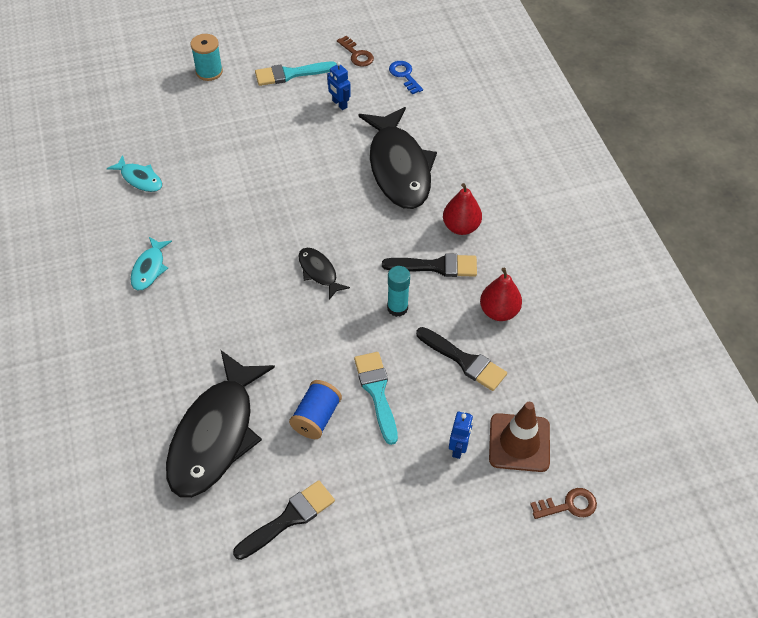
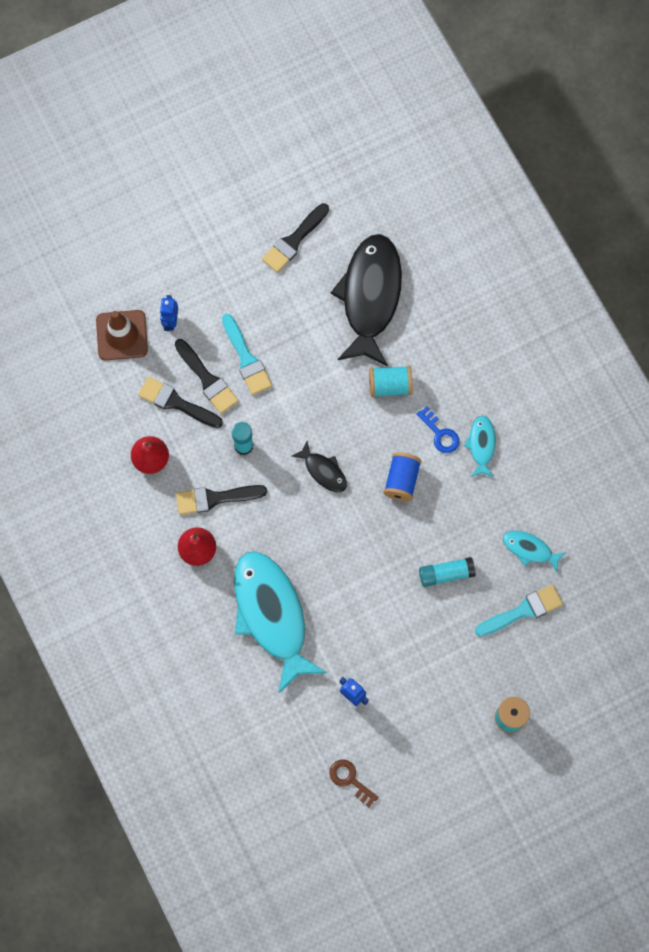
camera: 170 degrees right, 20 degrees up
(224, 338) = (390, 385): none -> turquoise spool
(226, 173) = (446, 574): none -> turquoise glue stick
(290, 74) = (417, 732): turquoise brush -> turquoise brush (523, 611)
(316, 417) = (292, 327): blue spool -> blue spool (401, 480)
(399, 168) = (271, 615): black fish -> turquoise fish
(404, 75) = (289, 756): blue key -> blue key (440, 434)
(425, 378) = (207, 379): none -> black brush
(569, 505) = (78, 290): brown key -> none

